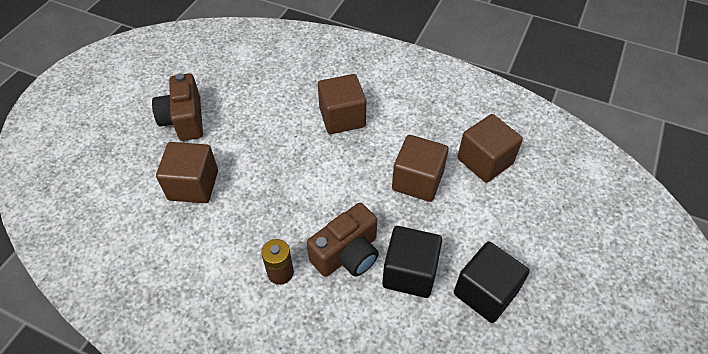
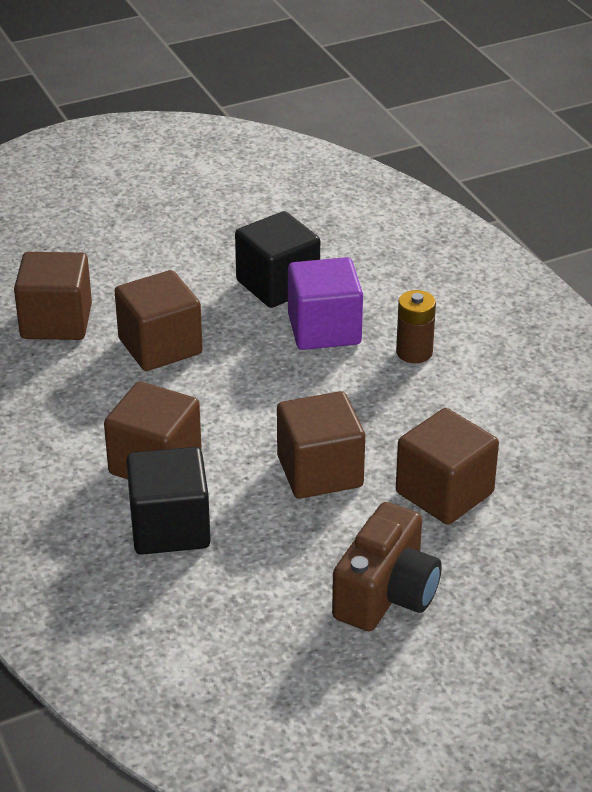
camera: 140 degrees left, 15 degrees down
(264, 159) = (320, 472): none -> brown cube
(347, 254) = (324, 329): brown camera -> purple cube
(485, 292) = (225, 238): black cube -> black cube (170, 528)

